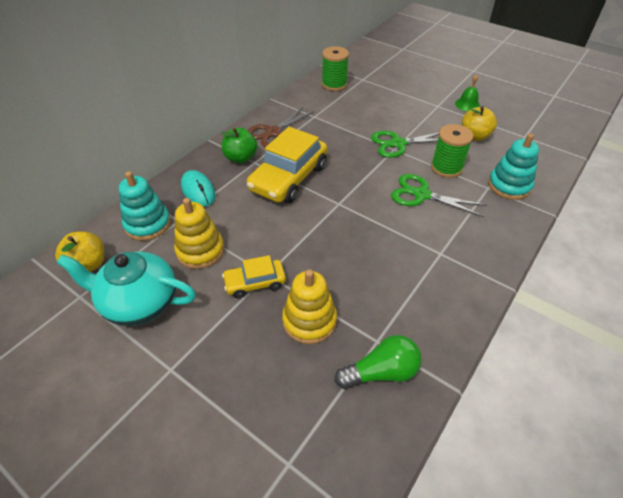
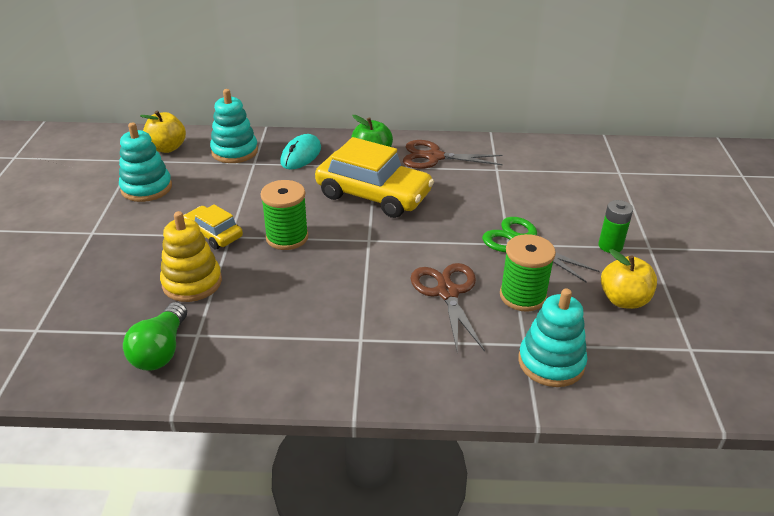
camera: 55 degrees right, 10 degrees down
(139, 303) = (146, 188): turquoise teapot -> turquoise stacking toy
(200, 251) = (227, 190): yellow stacking toy -> none
(289, 178) = (373, 195): yellow car -> yellow car turned 150 degrees counterclockwise
(334, 84) = (576, 158): green spool -> green spool (287, 237)
(381, 372) = (161, 350): green light bulb -> green light bulb turned 60 degrees clockwise
(421, 195) = (447, 292): green scissors -> brown scissors
(426, 116) = (610, 246): none -> green battery
(467, 104) = (691, 272): green bell -> none

